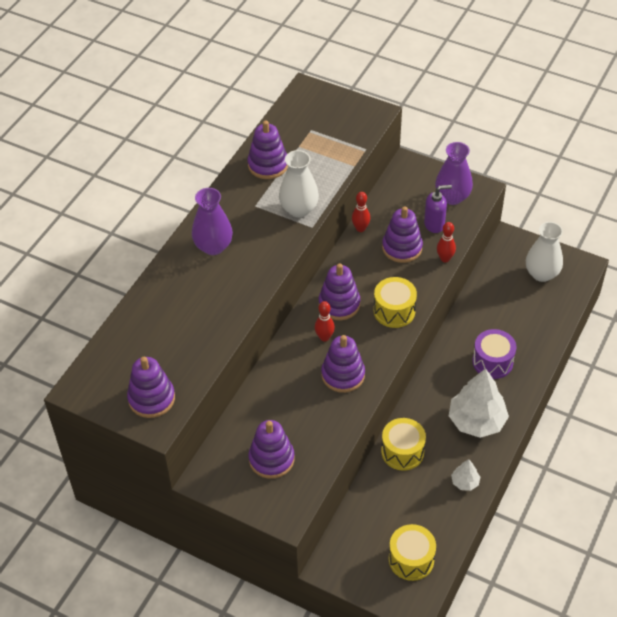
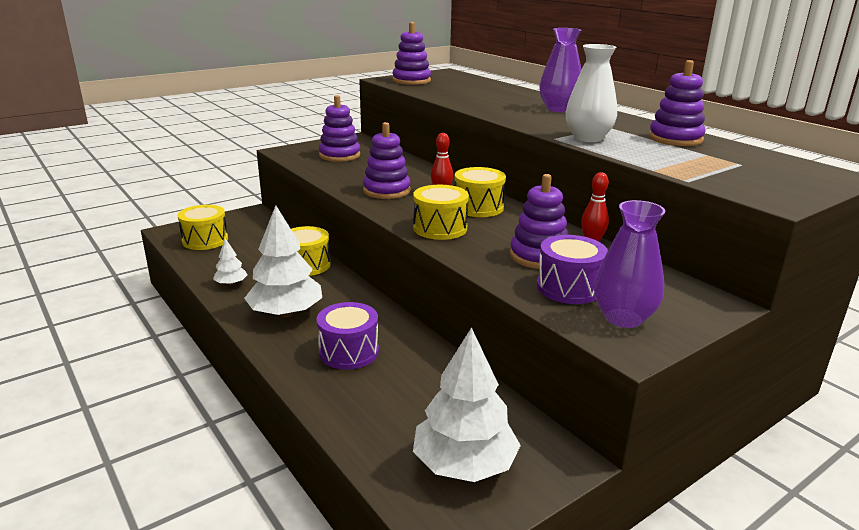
camera: 115 degrees right, 25 degrees down
(339, 304) = (478, 207): purple stacking toy -> yellow drum
(434, 224) = (569, 288): purple soap dispenser -> purple drum
(445, 259) = (496, 276): red bowling pin -> none
(541, 274) = (464, 464): white vase -> white tree

